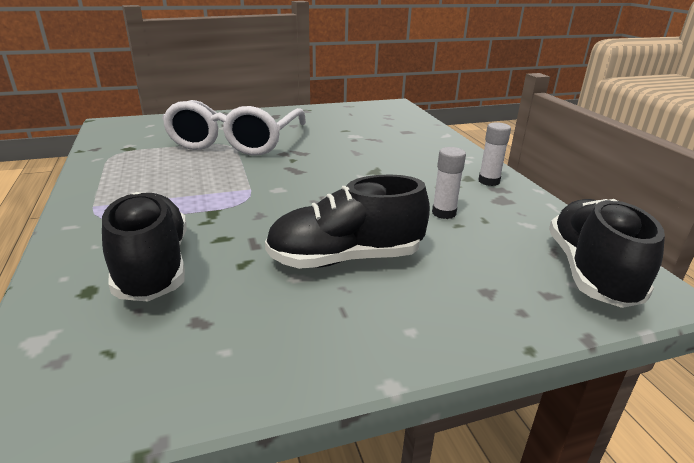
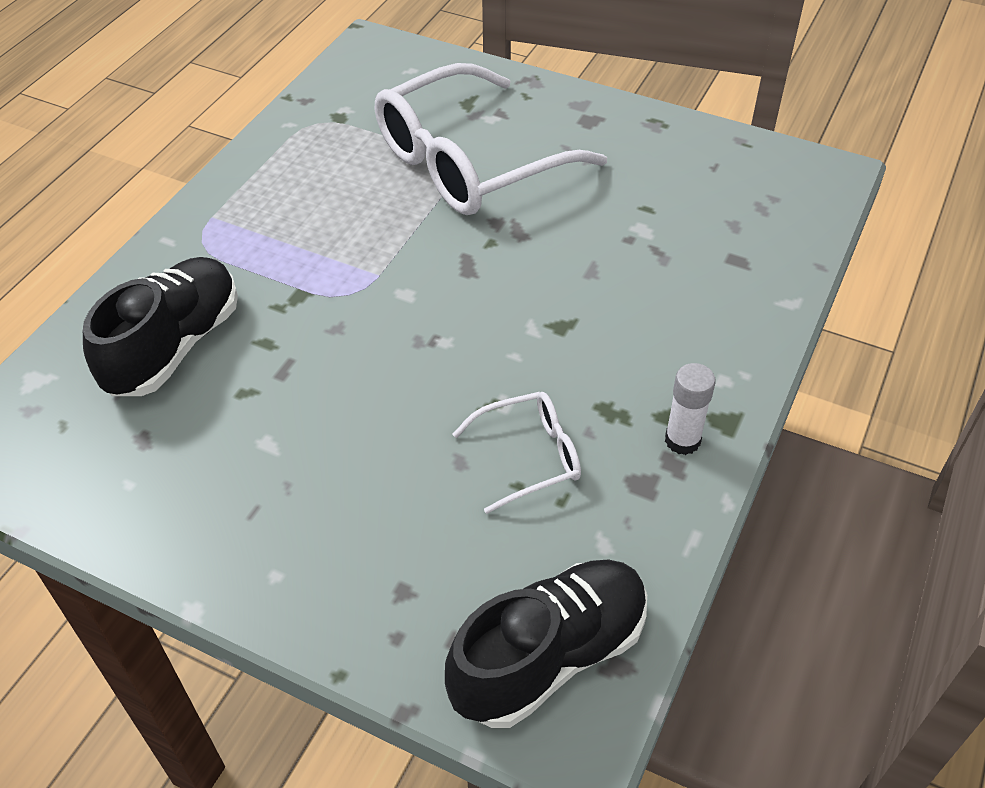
camera: 45 degrees right, 20 degrees up
(345, 259) = (334, 450): black shoe -> none
(444, 213) = (530, 456): white glue stick -> white glasses

